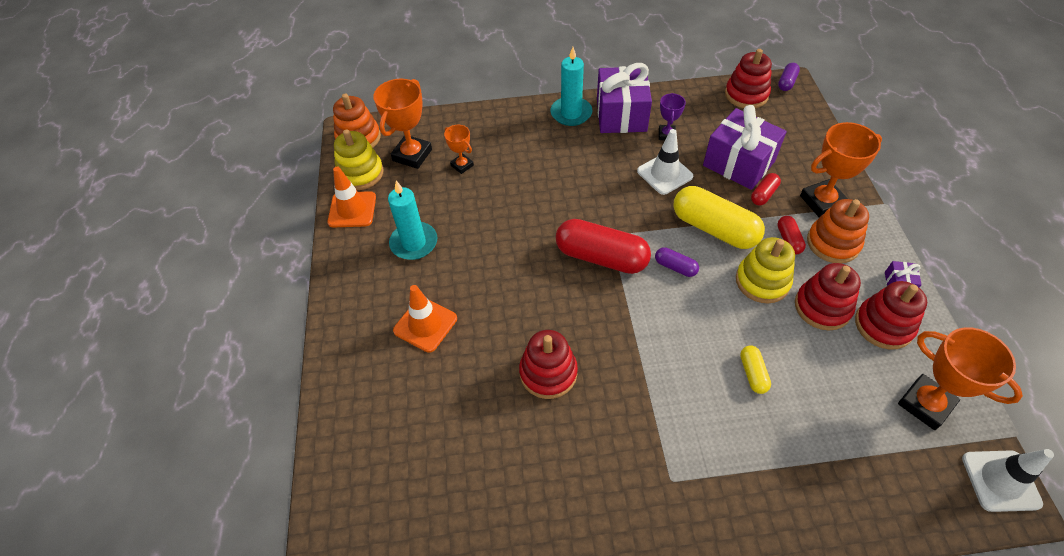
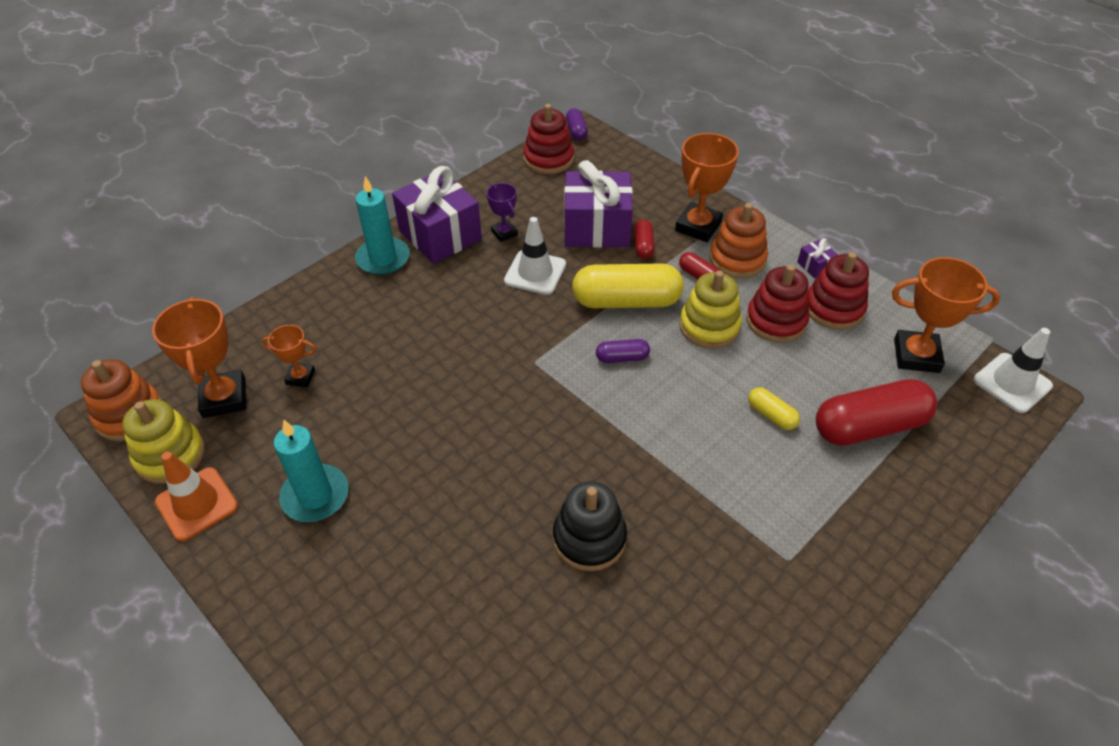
camera: 40 degrees left, 5 degrees down
(425, 324) = (410, 577): orange traffic cone -> none
(548, 373) = (589, 538): red stacking toy -> black stacking toy
(601, 257) = (542, 389): red capsule -> red capsule (869, 426)

